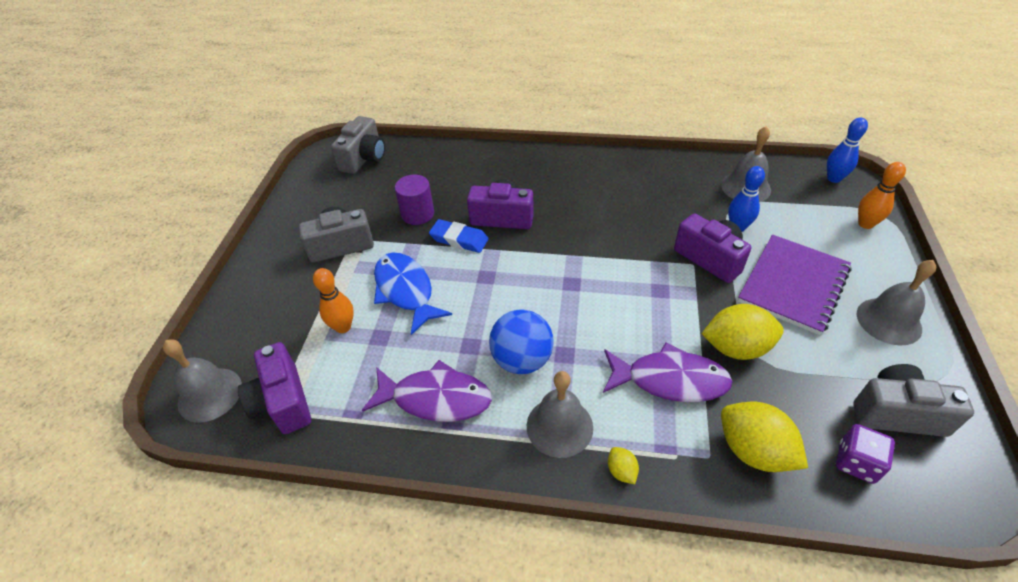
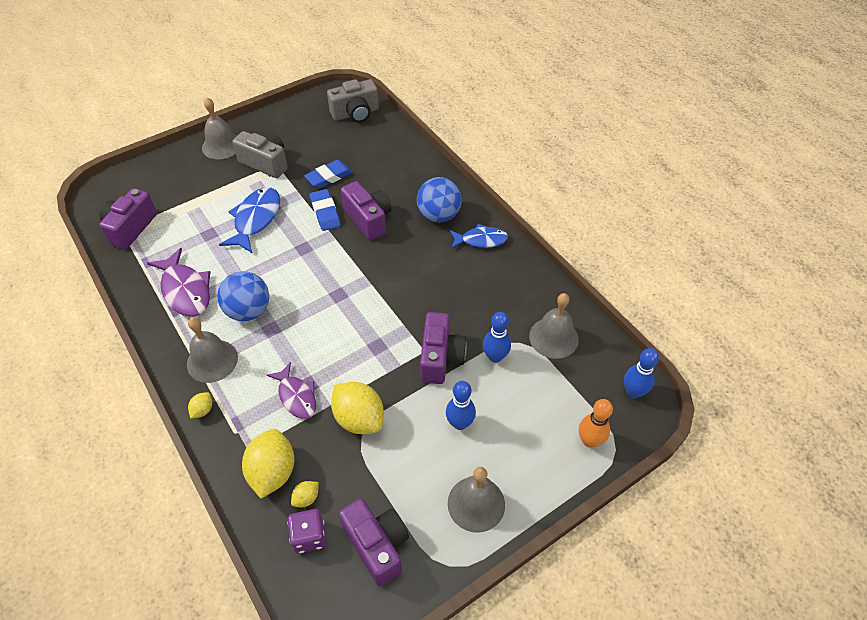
camera: 45 degrees right, 5 degrees up
(210, 394) = (112, 196): grey bell -> grey bell (222, 146)
(343, 327) = (202, 213): orange bowling pin -> none
(417, 214) = (329, 177): purple cylinder -> blue eraser
(548, 176) = (439, 215): none -> blue ball
(603, 169) = (481, 240): none -> blue fish
(670, 380) = (296, 396): purple fish -> purple fish, size x0.66
(793, 285) = (459, 423): purple notebook -> blue bowling pin
(806, 439) = (306, 498): none -> yellow lemon
(897, 413) = (377, 545): grey camera -> purple camera

